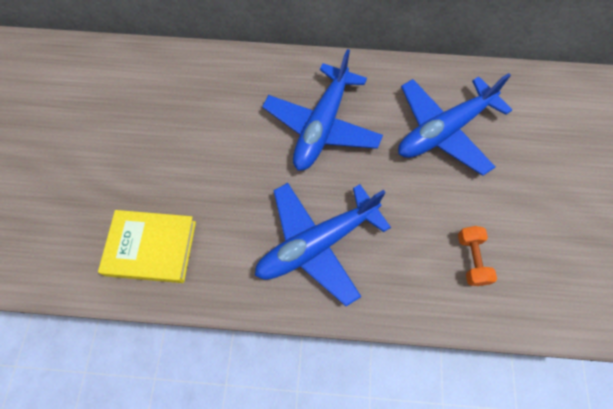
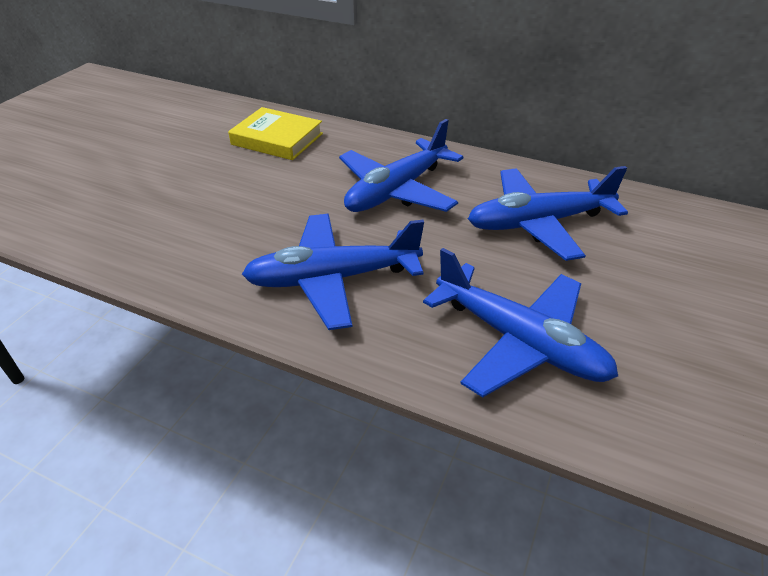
camera: 20 degrees right, 25 degrees down
(151, 248) = (156, 238): yellow book -> yellow book (277, 139)
(471, 259) = (519, 341): orange dumbbell -> blue plane

